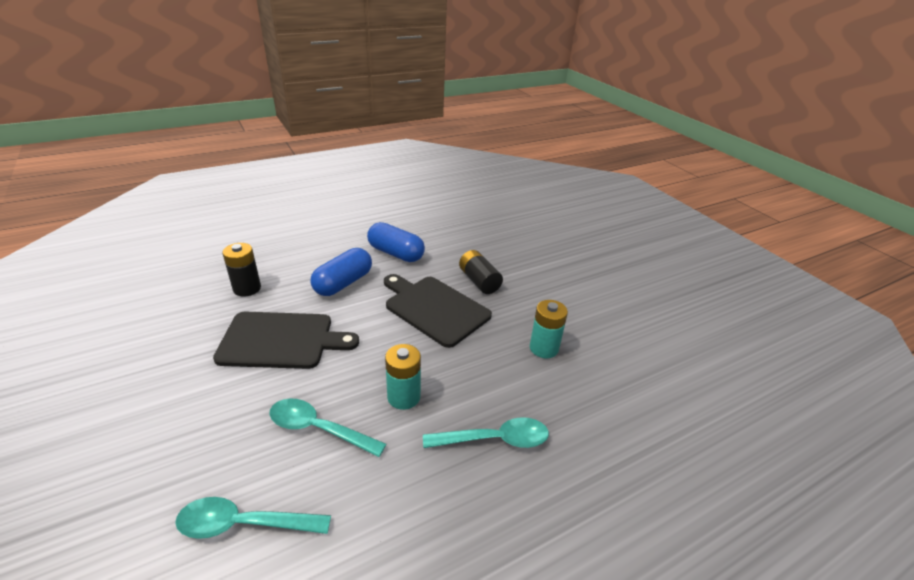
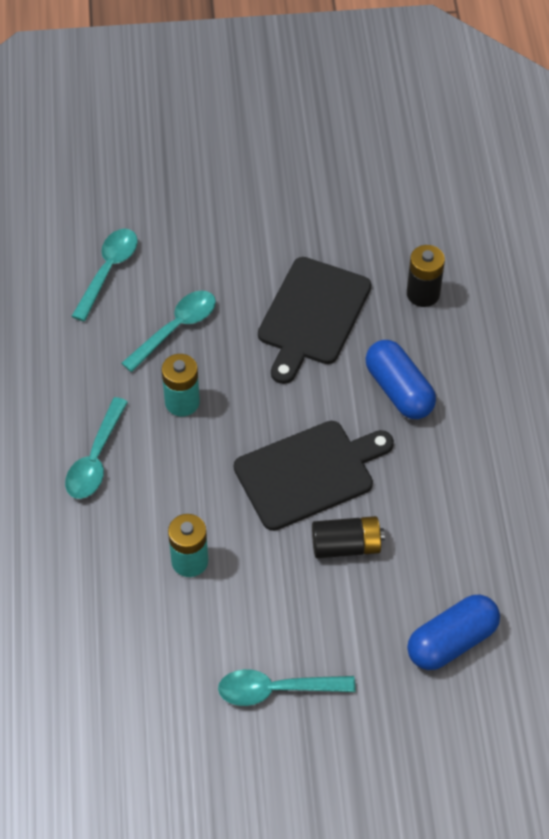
camera: 115 degrees right, 20 degrees up
(395, 253) = (451, 466): blue capsule -> blue capsule (451, 641)
(594, 287) = (276, 690): none -> turquoise spoon

